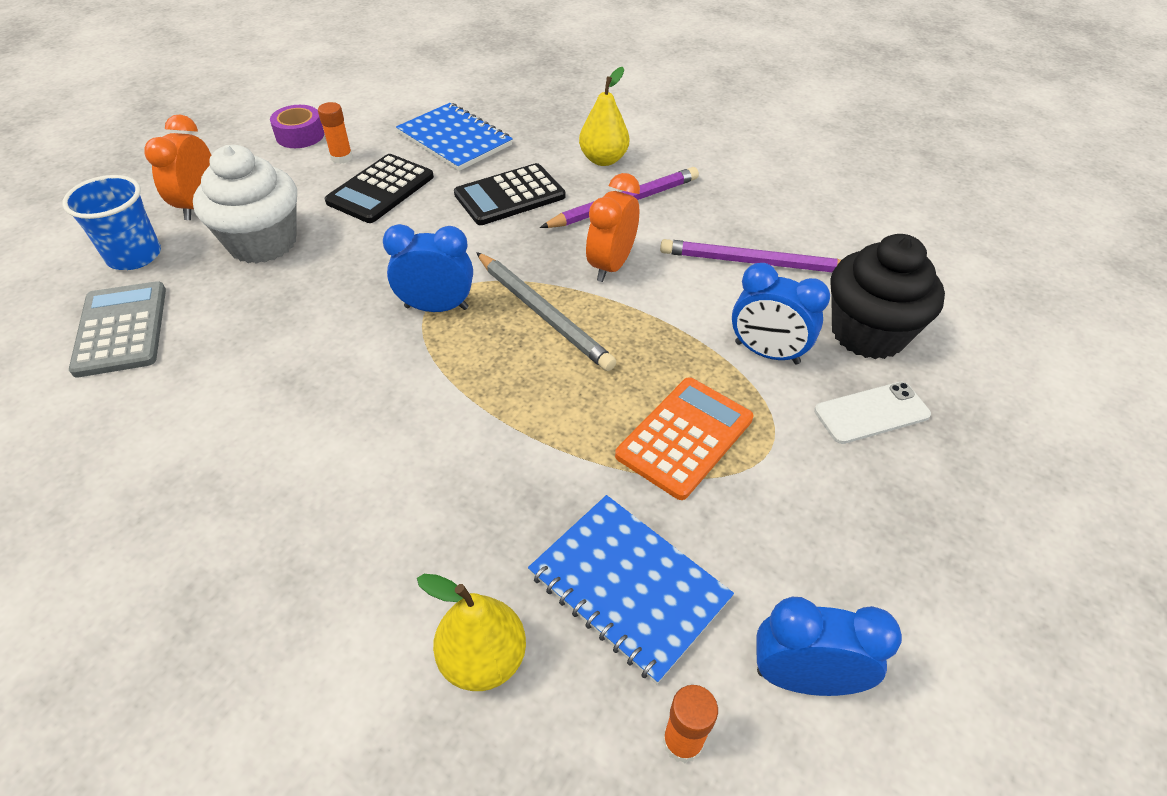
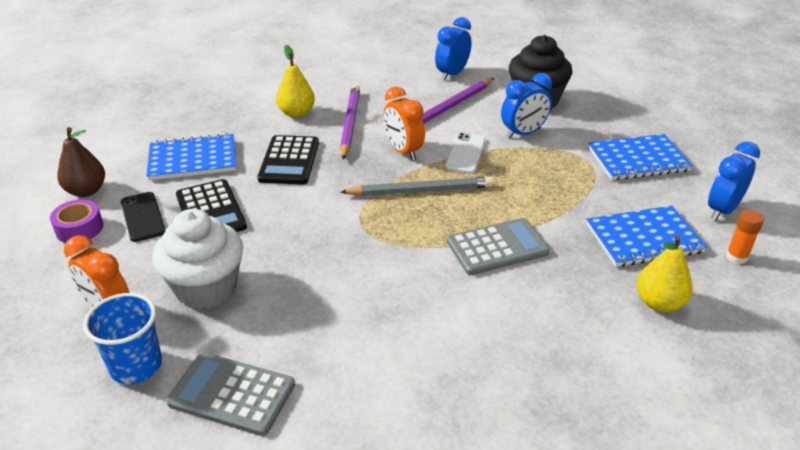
camera: 55 degrees left, 10 degrees down
(341, 157) = (143, 217): orange glue stick -> black phone
(356, 111) = (86, 191): none -> brown pear
(436, 307) = (372, 229): blue clock -> blue clock (452, 74)
(483, 428) = (497, 247): none -> grey calculator
(684, 437) = (560, 182): orange calculator -> none
(837, 508) = (638, 160): none -> blue notebook
(871, 413) = (588, 124): white phone -> white phone (465, 153)

